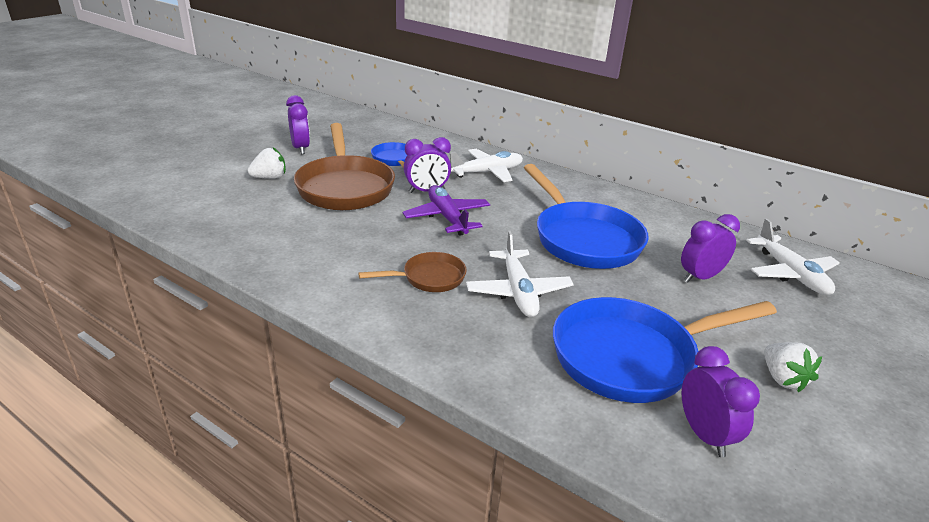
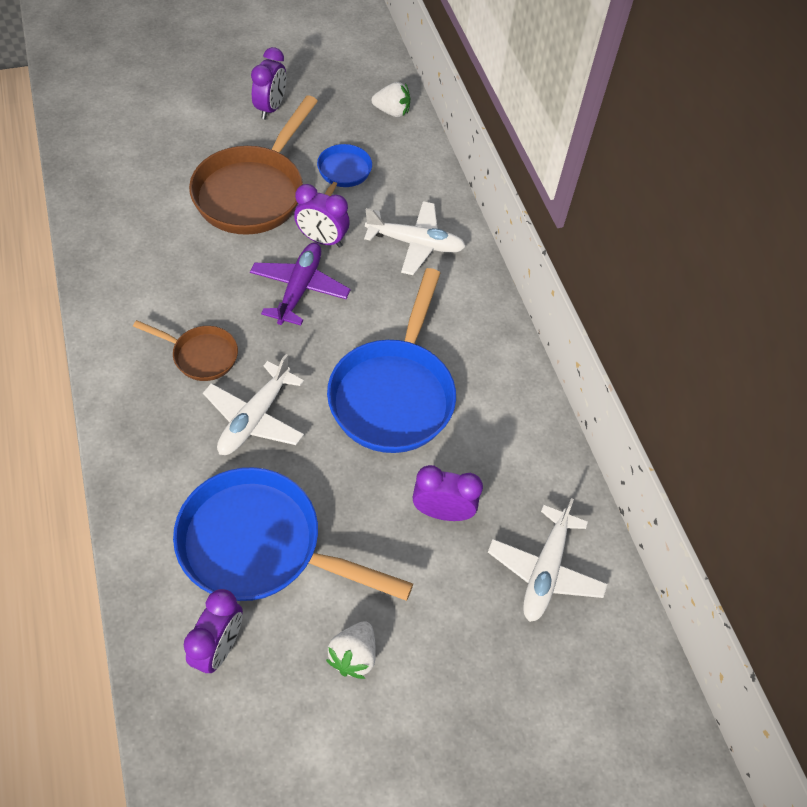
camera: 35 degrees right, 25 degrees up
(269, 178) = (201, 142): white strawberry -> white strawberry (392, 112)

